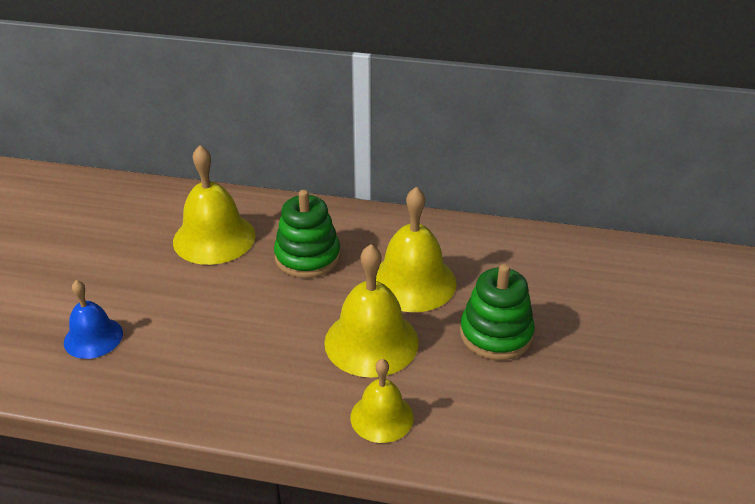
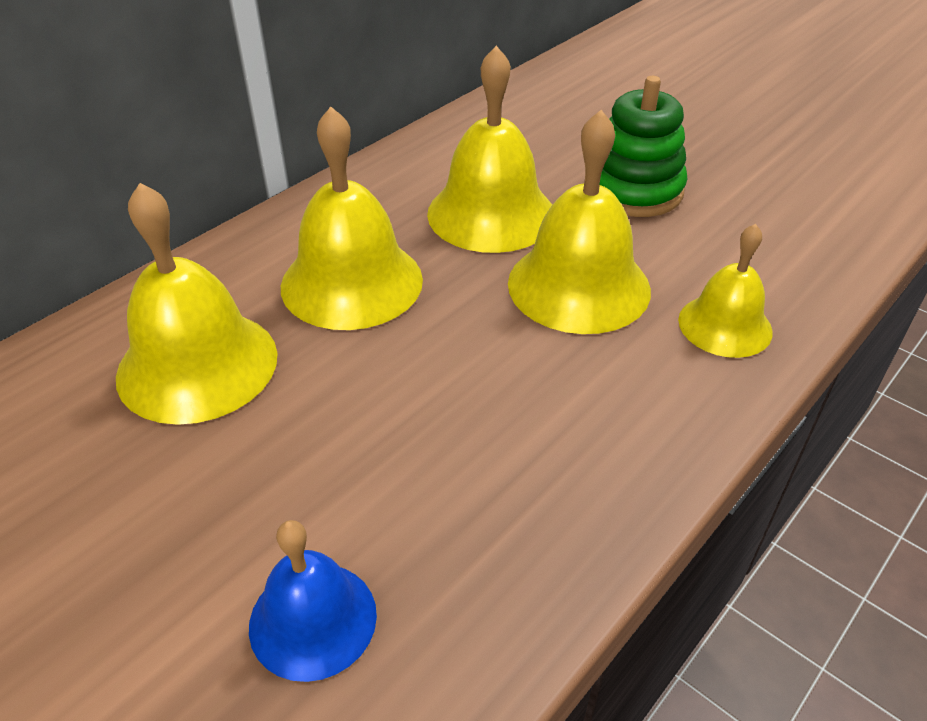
camera: 60 degrees left, 5 degrees up
(307, 257) = (352, 282): green stacking toy -> yellow bell

